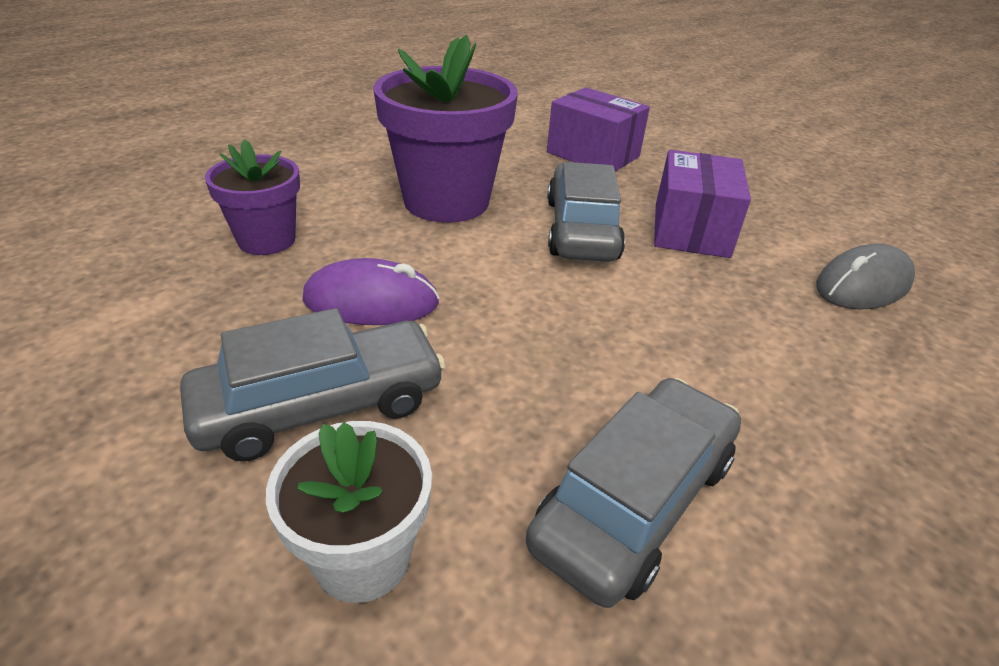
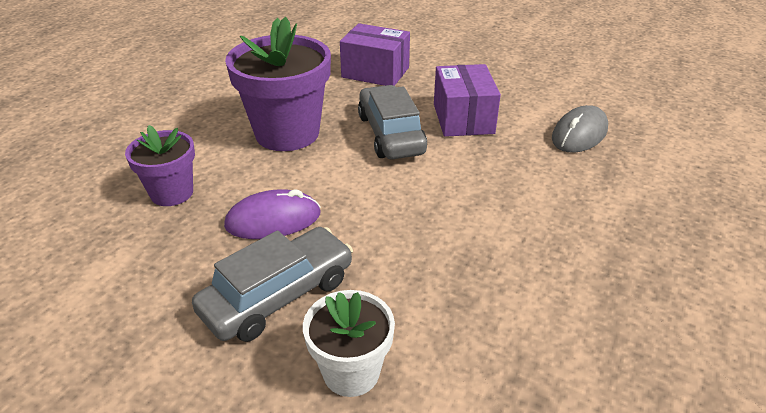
camera: 15 degrees left, 0 degrees up
(635, 501) = (489, 300): grey car -> none

